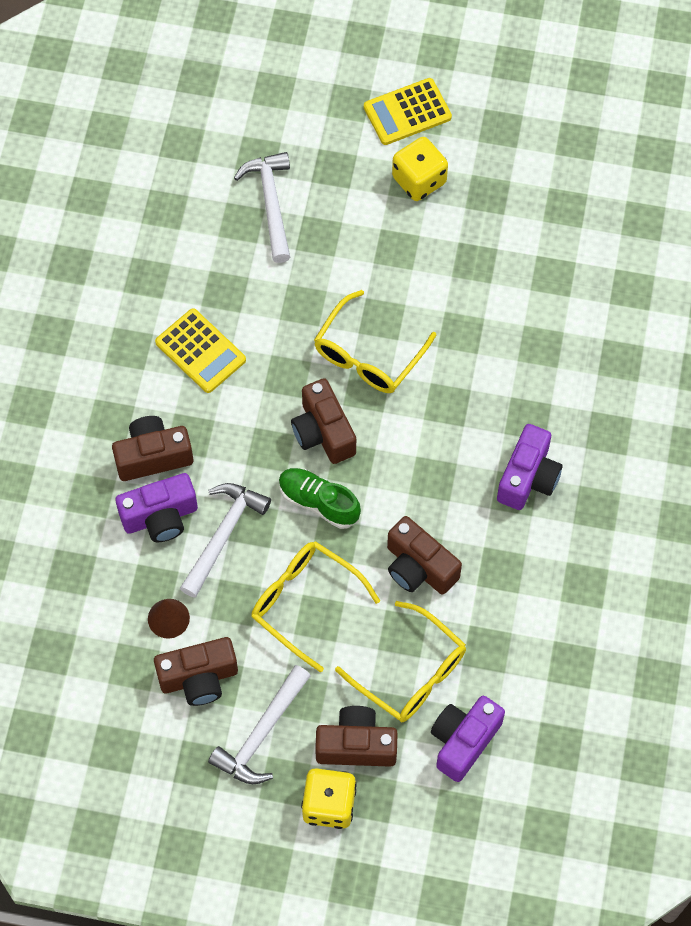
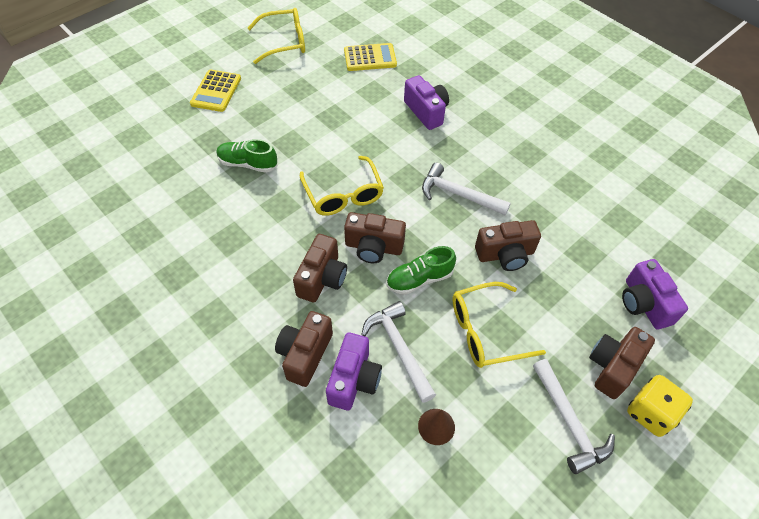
camera: 55 degrees left, 10 degrees down
(199, 678) = (498, 436): brown camera -> brown camera (322, 278)
(200, 351) = (257, 277): yellow calculator -> yellow calculator (370, 58)
(271, 204) = (200, 181): white hammer -> white hammer (458, 195)
(331, 230) = (248, 164): none -> green shoe
(411, 672) = (577, 303): yellow glasses -> yellow glasses (284, 42)
(419, 180) = (261, 110): yellow dice -> none
(528, 478) = (486, 170): purple camera -> purple camera (426, 112)

